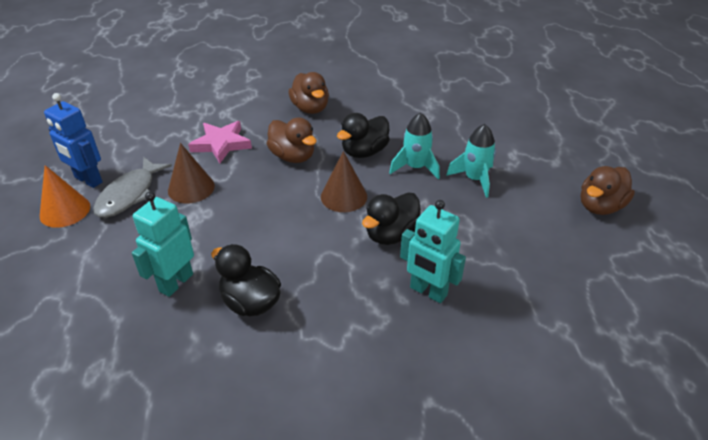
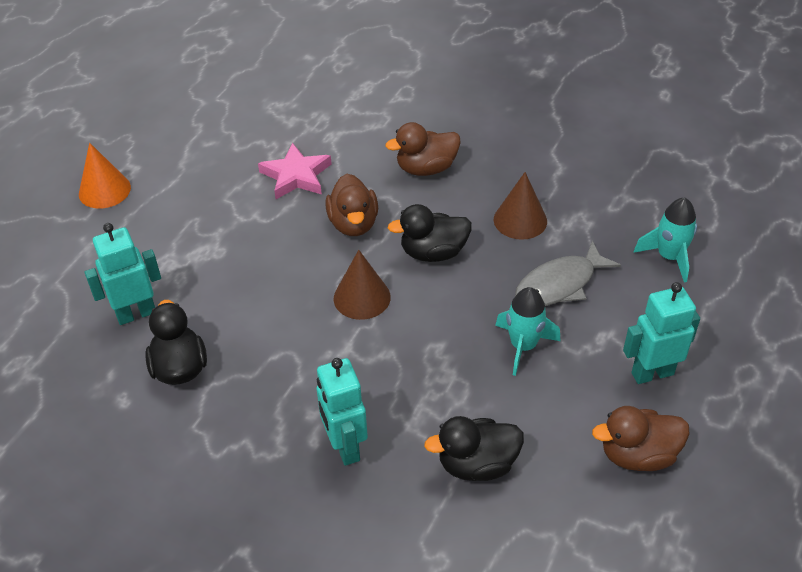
camera: 35 degrees right, 5 degrees up
(88, 180) = (146, 164): blue robot -> none
(129, 194) = (169, 198): grey fish -> grey fish (560, 284)
(191, 188) = (227, 216): brown cone -> brown cone (520, 220)
(310, 108) = (426, 168): brown duck -> brown duck turned 60 degrees clockwise
(391, 235) = (368, 366): black duck -> black duck (477, 464)
(415, 167) = (470, 299): turquoise rocket -> turquoise rocket (669, 257)
(559, 161) = (652, 373): none -> turquoise robot

